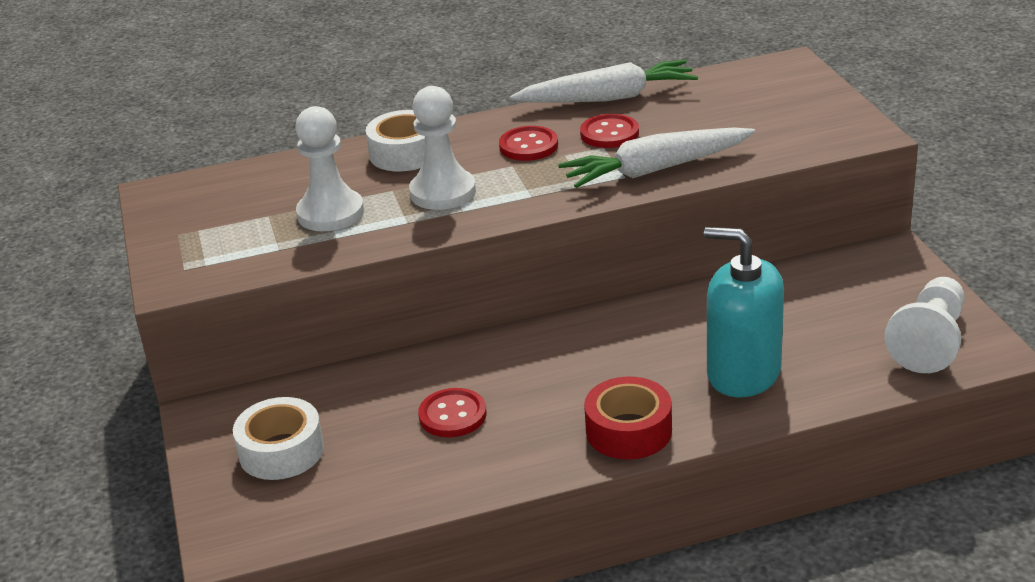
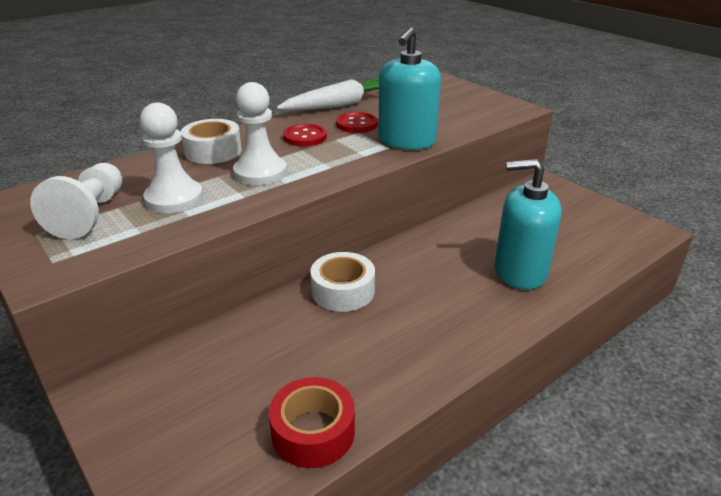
camera: 25 degrees left, 0 degrees up
(281, 451) = (191, 414): white tape -> white tape (343, 291)
(452, 415) = (329, 346): red button -> none
(629, 431) = (474, 330): red tape -> red tape (313, 432)
(656, 170) = (406, 141): white carrot -> turquoise soap dispenser
(929, 341) = (614, 231): white pawn -> white pawn (90, 215)

